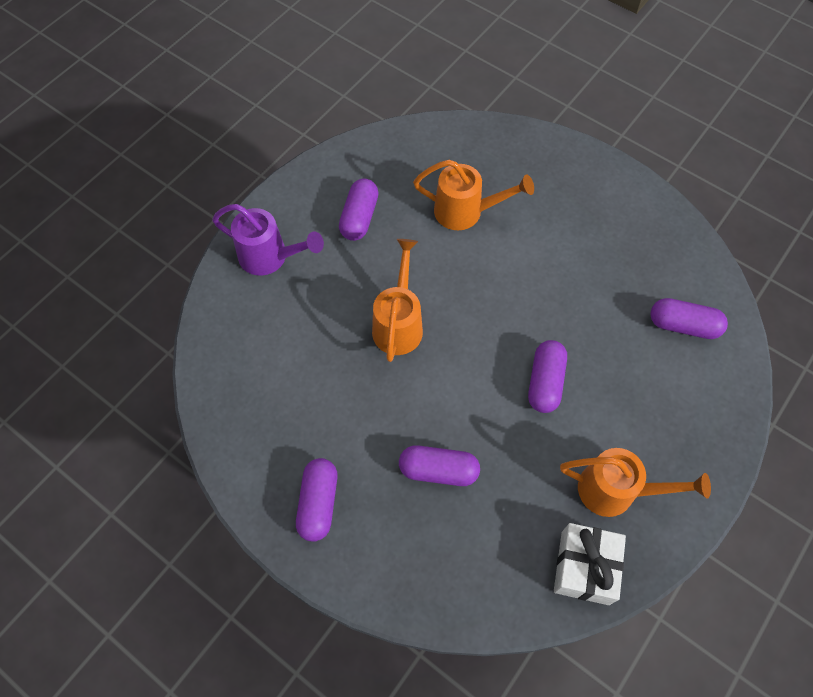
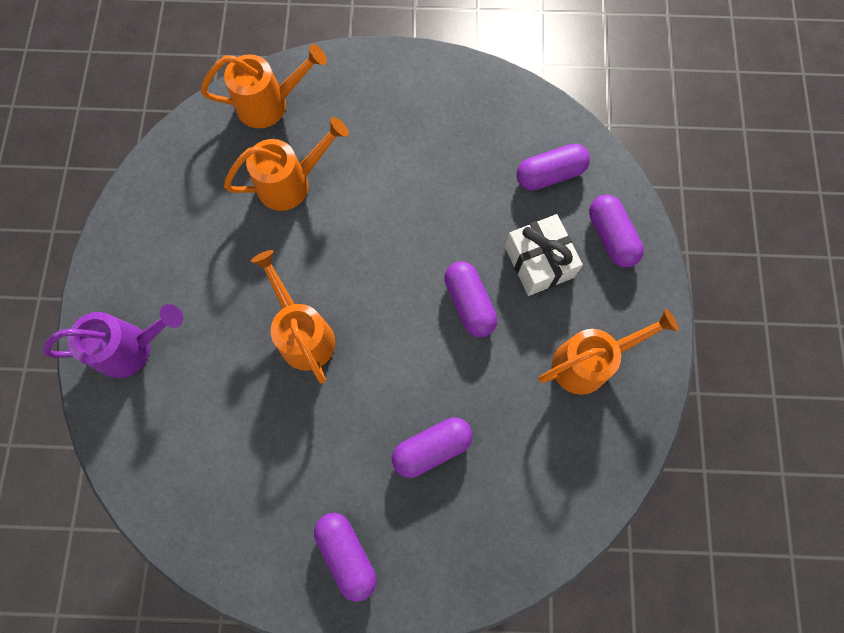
camera: 35 degrees left, 10 degrees up
(359, 217) = (193, 251): purple capsule -> purple capsule (611, 237)
(488, 148) = (270, 104): none -> orange watering can
(584, 567) = (606, 447): white gift -> white gift (539, 262)

